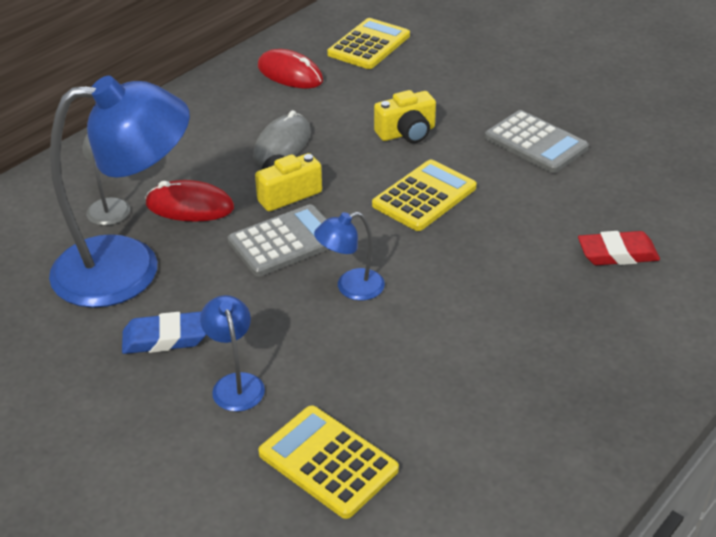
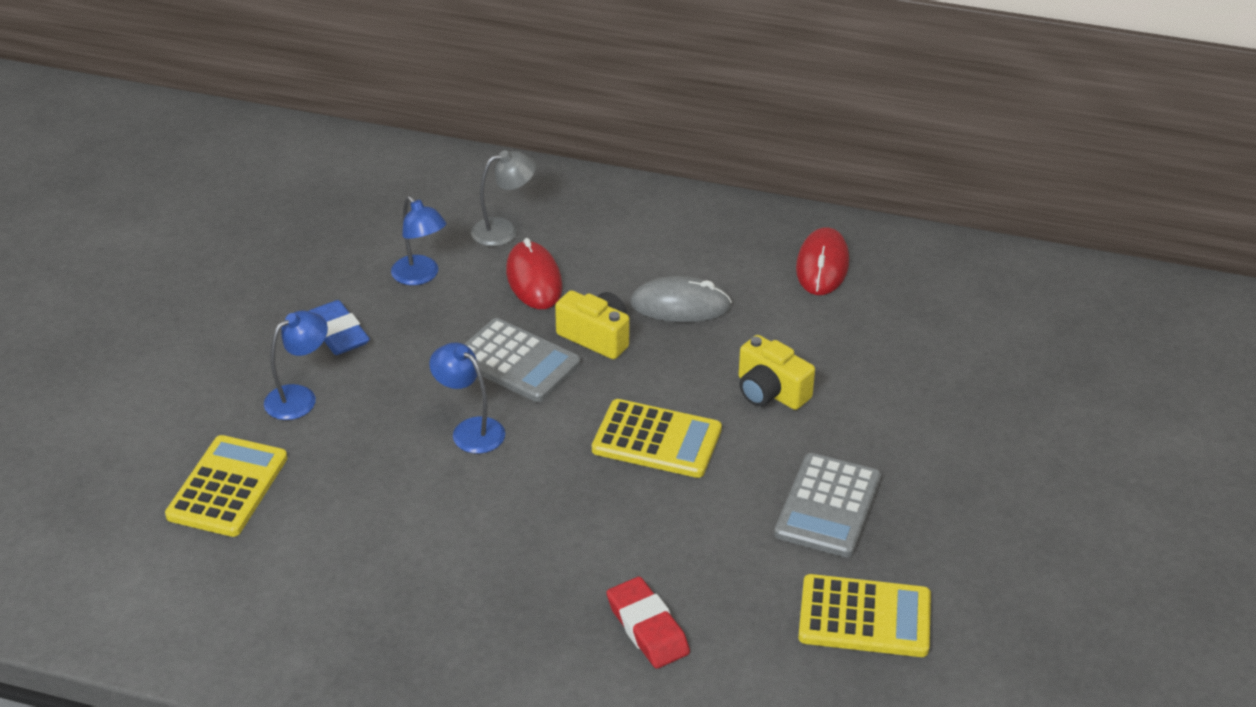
camera: 65 degrees right, 0 degrees up
(129, 268) = (420, 276): blue lamp -> blue lamp, size x0.43
(369, 45) = (936, 306): yellow calculator -> yellow calculator (864, 617)

